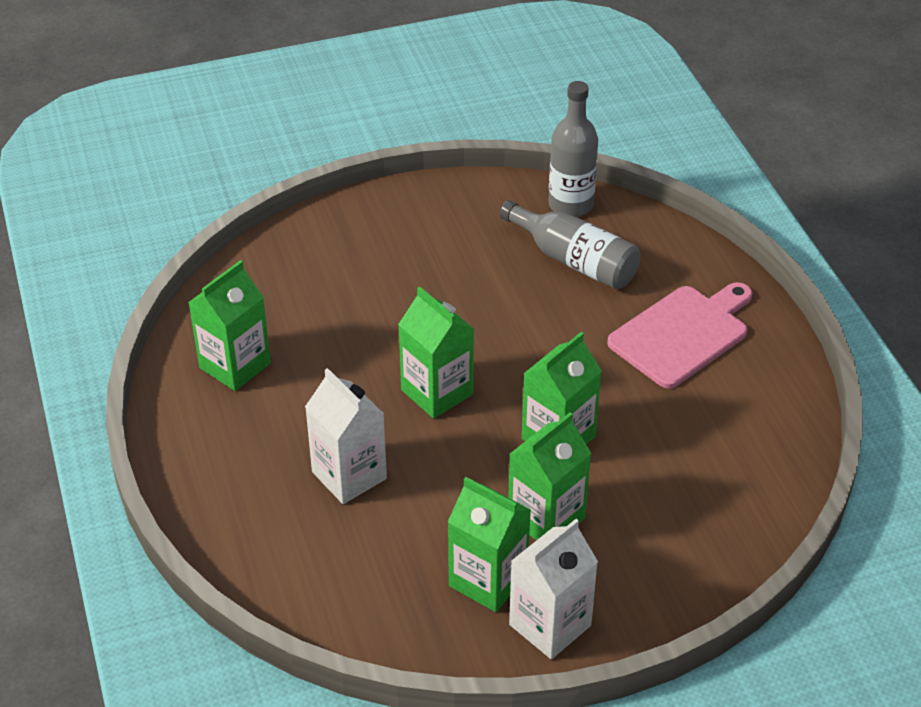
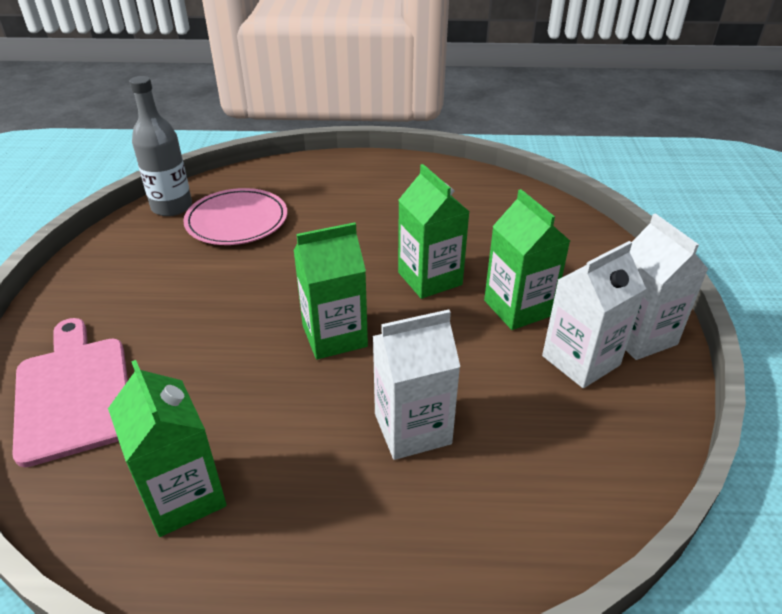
camera: 70 degrees left, 5 degrees down
(488, 580) = (580, 360): green carton -> white carton
(574, 261) = (237, 221): grey bottle -> pink plate
(682, 334) = (355, 194): pink cutting board -> pink cutting board (73, 393)

